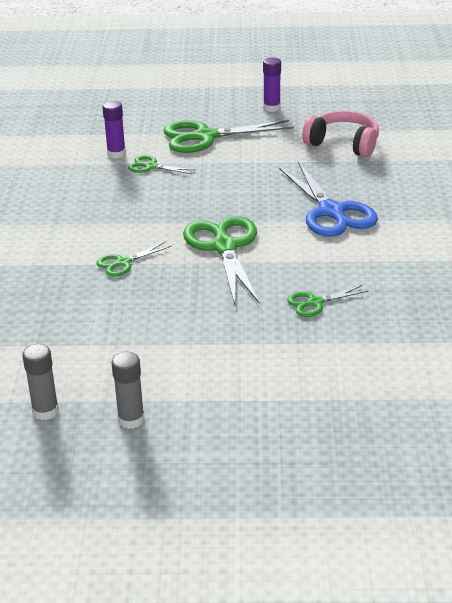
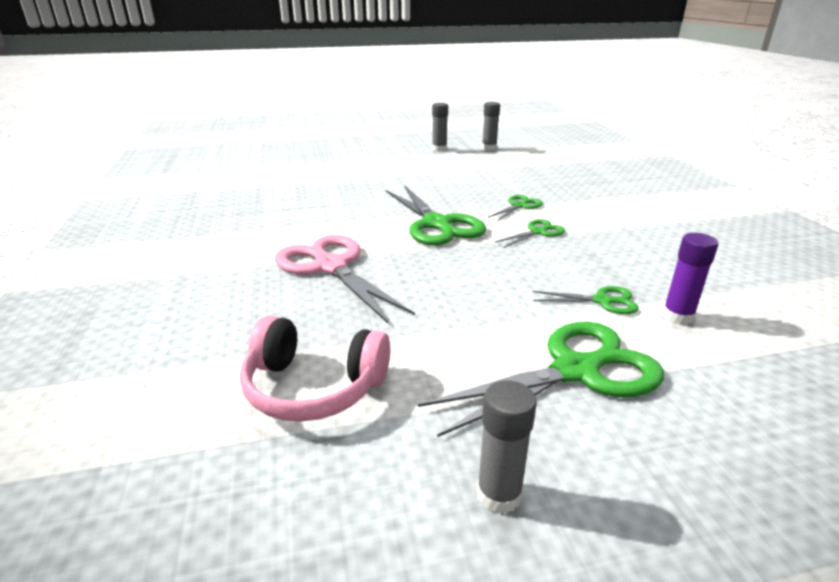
camera: 165 degrees right, 5 degrees down
(271, 108) = (499, 494): purple glue stick -> grey glue stick
(315, 303) = (340, 197): green scissors -> green scissors (538, 232)
(331, 212) = (331, 267): blue scissors -> pink scissors

